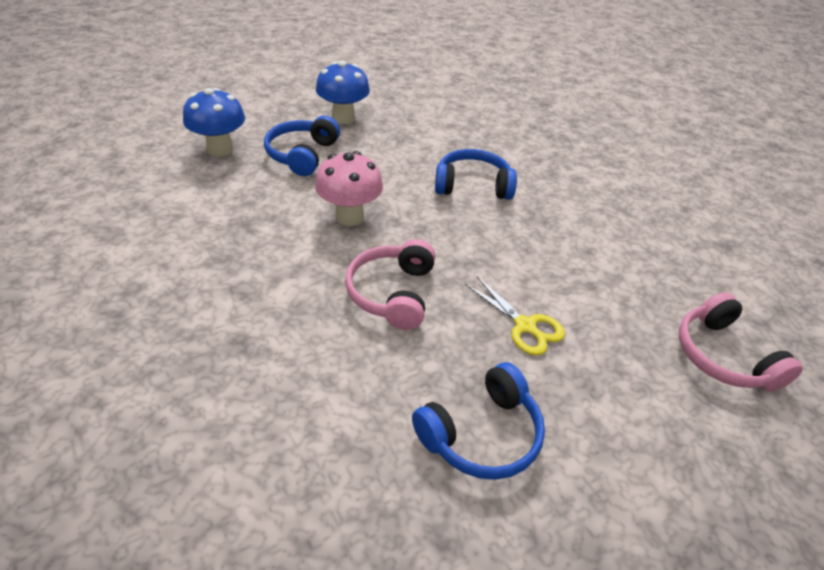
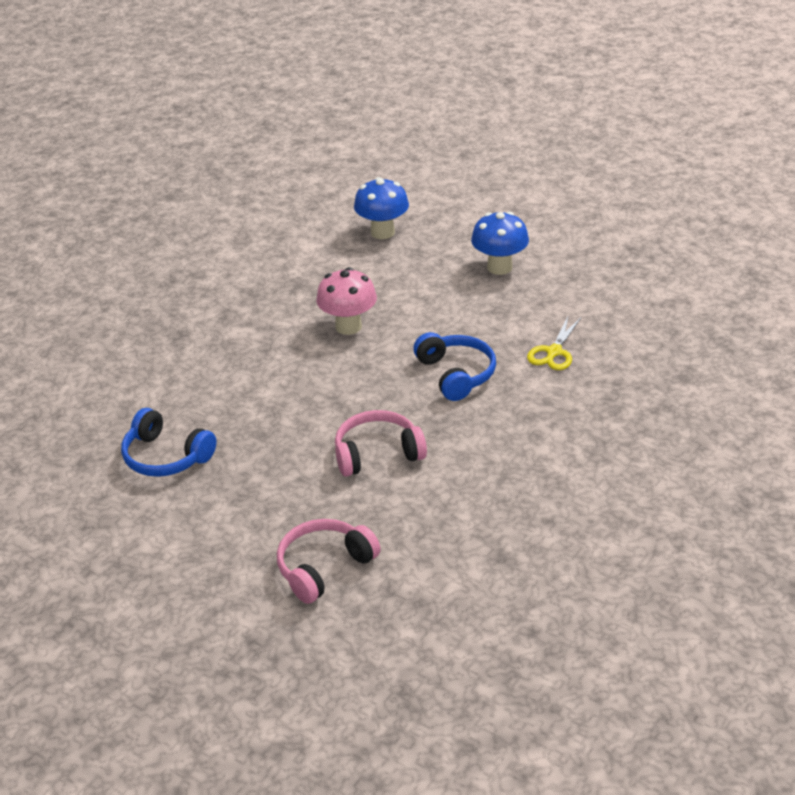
camera: 70 degrees right, 5 degrees down
(302, 155) = (414, 271): blue headphones -> none
(392, 293) = (272, 378): pink headphones -> pink headphones (377, 453)
(525, 326) = (283, 451): yellow scissors -> yellow scissors (554, 352)

